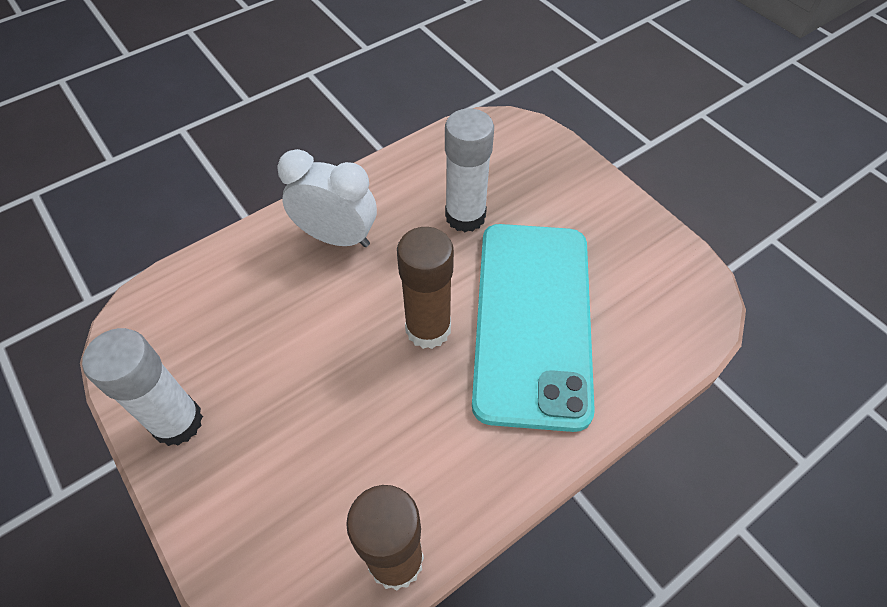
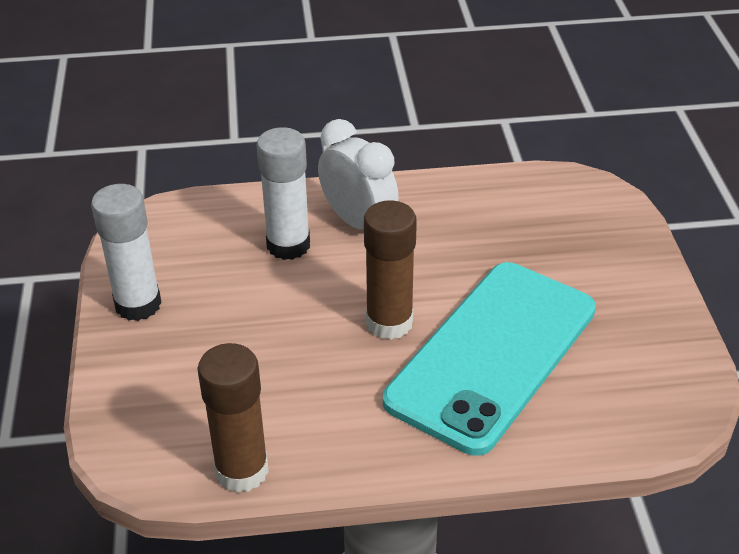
camera: 30 degrees right, 15 degrees down
(465, 216) = (491, 249): white glue stick -> white glue stick (288, 245)

